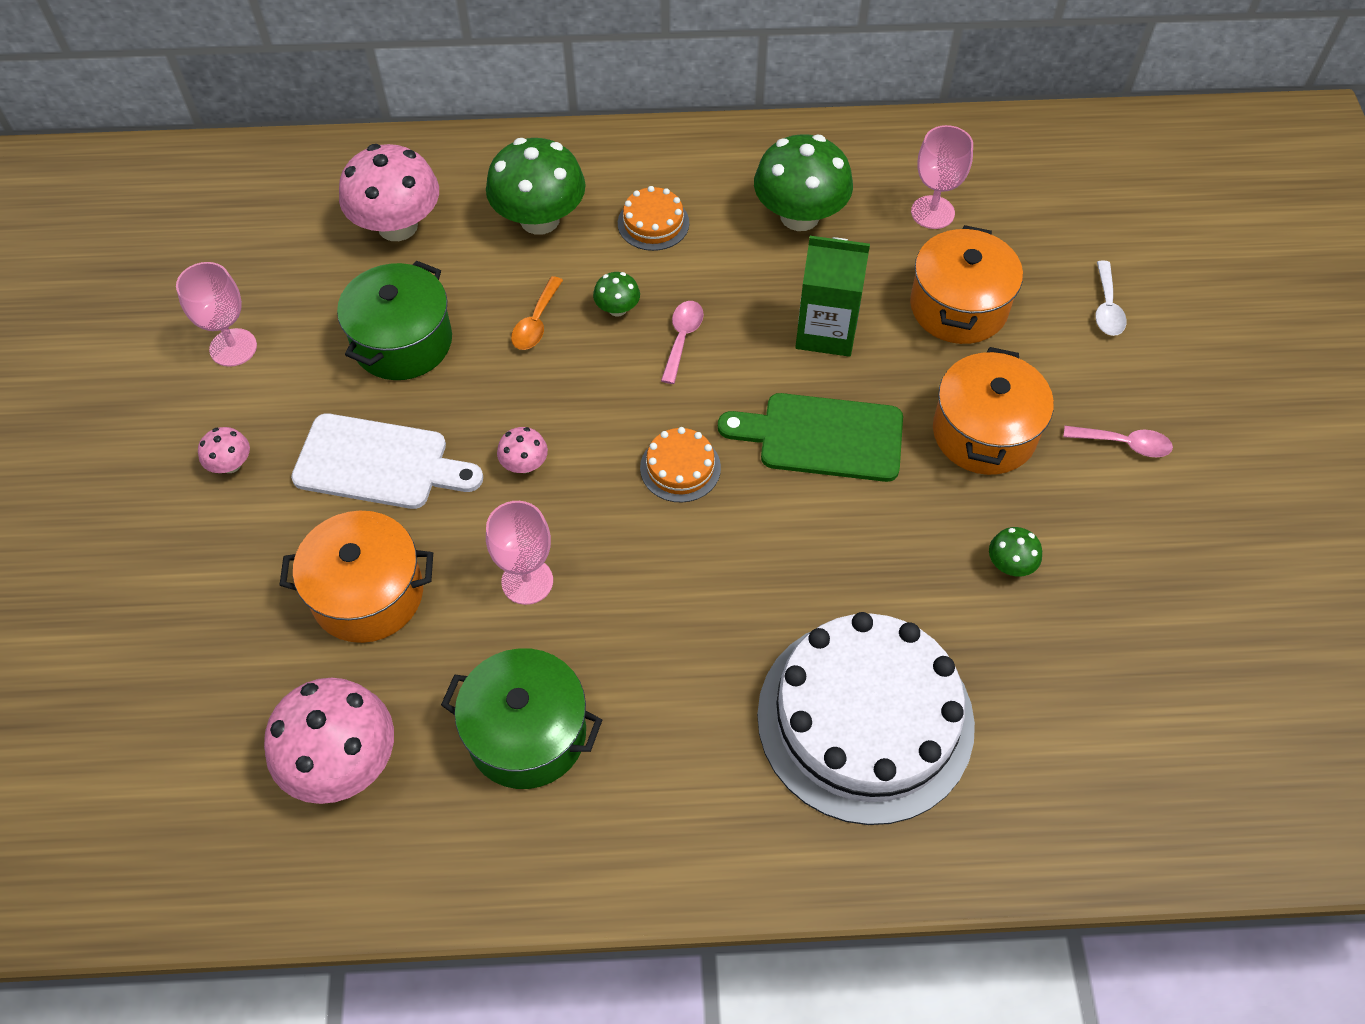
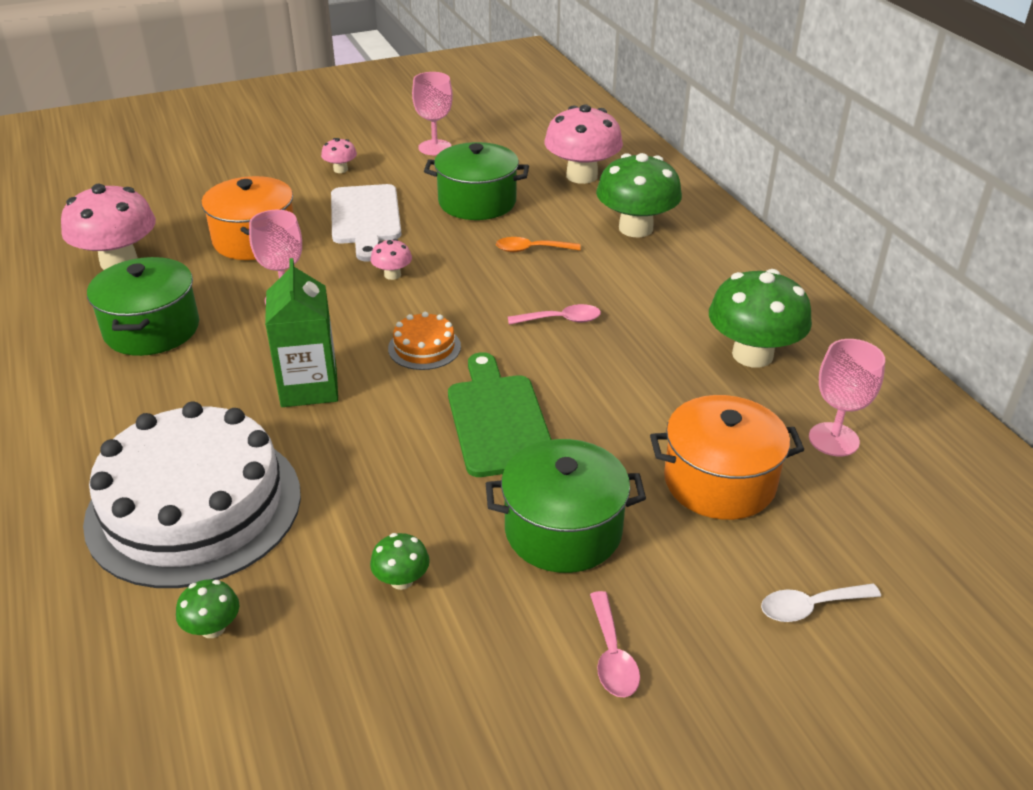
camera: 70 degrees right, 20 degrees down
(617, 309) = (570, 282): green mushroom -> green mushroom (213, 628)
(653, 223) = (676, 279): orange cake -> none
(826, 331) = (624, 398): green carton -> green carton (309, 387)
(984, 432) = (563, 530): orange pot -> green pot

